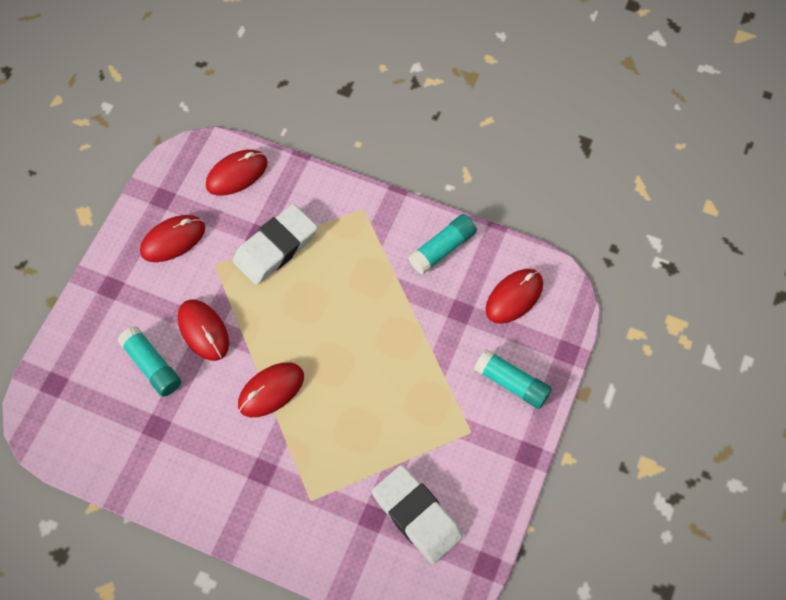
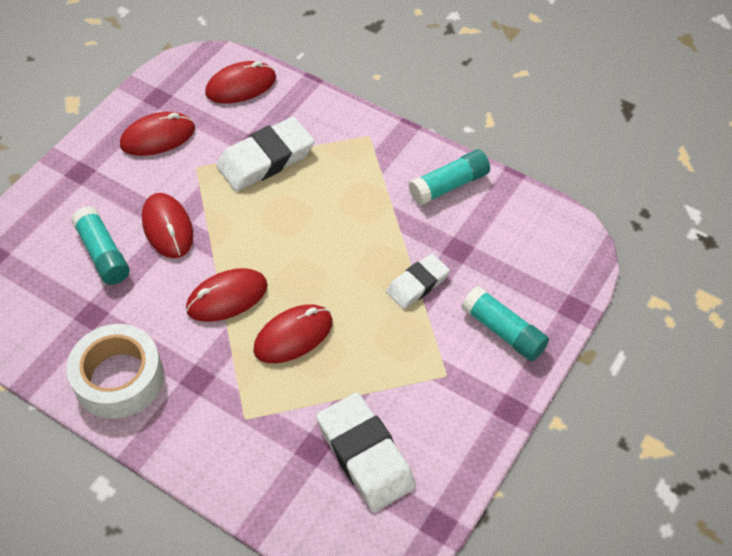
camera: 10 degrees right, 10 degrees down
(195, 482) = (119, 378): none -> white tape
(432, 350) = (417, 284): none -> white eraser
(514, 297) = (521, 244): red mouse -> red mouse (293, 336)

